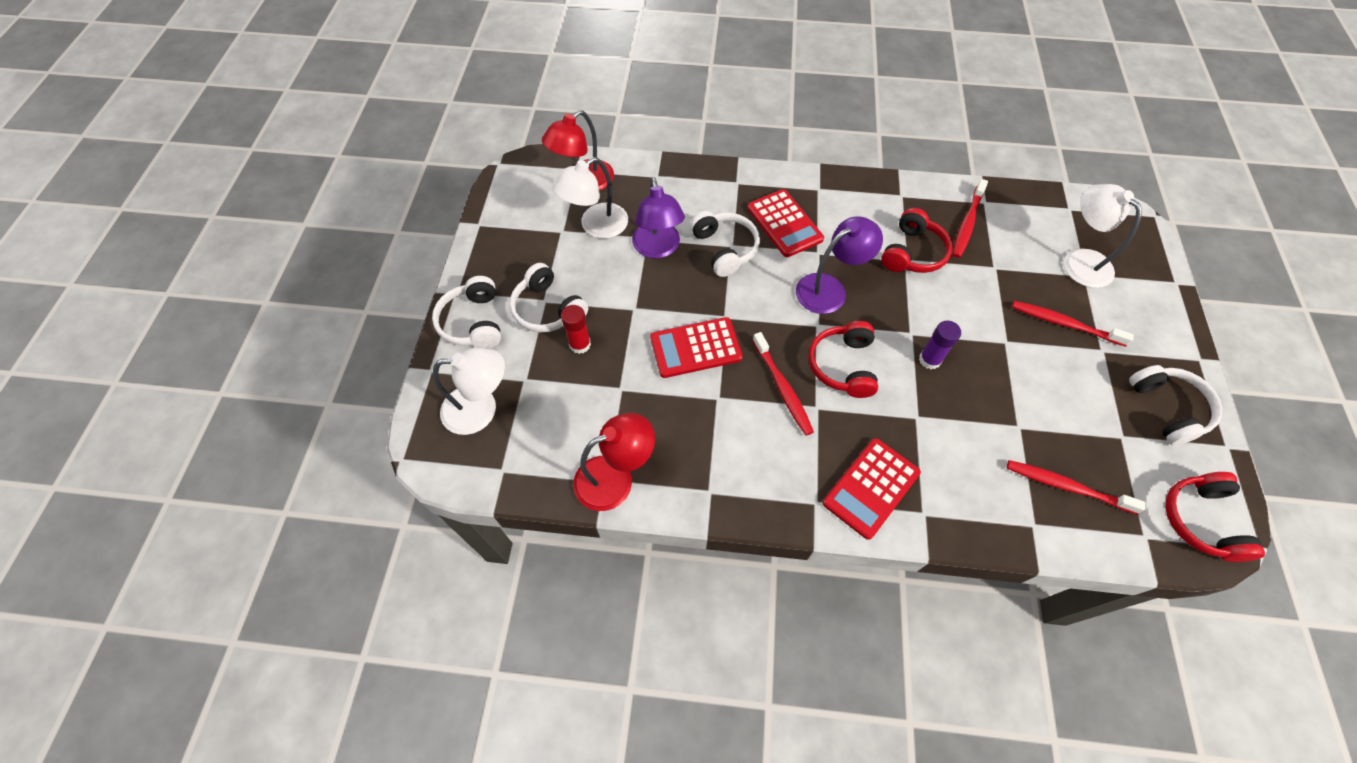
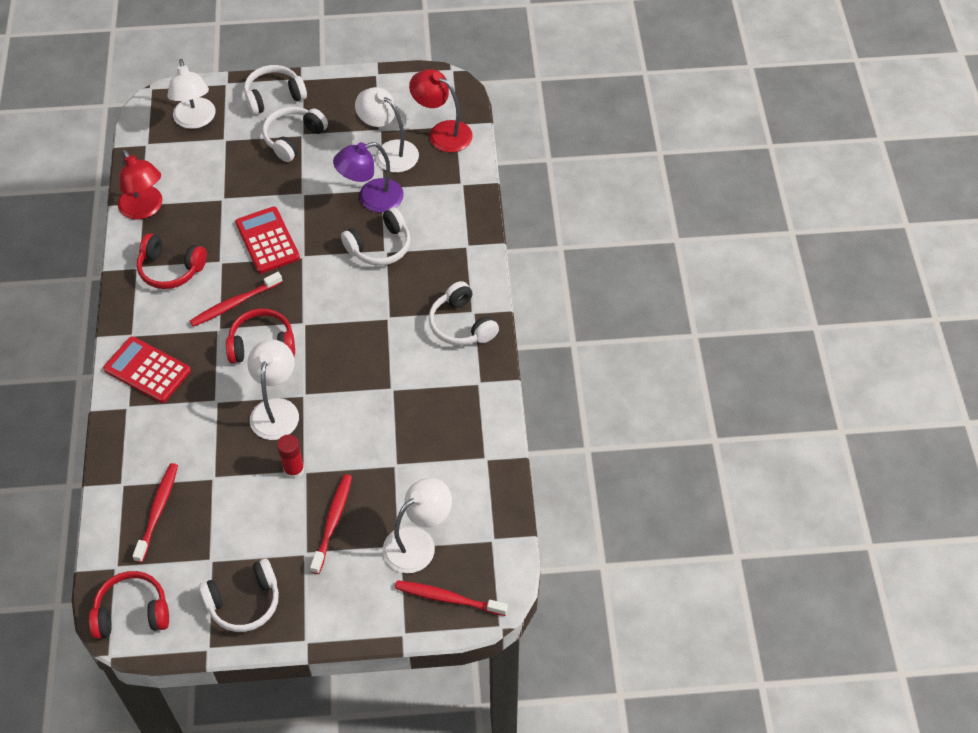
camera: 80 degrees right, 5 degrees down
(580, 344) = (261, 165): red glue stick -> red glue stick (294, 470)
(784, 223) = (420, 288): red calculator -> none
(829, 288) = (346, 329): purple lamp -> none
(833, 198) = (461, 324): none -> white headphones
(912, 253) = (401, 394): red headphones -> red headphones (170, 269)
(929, 360) = (276, 409): purple glue stick -> white lamp
(967, 223) = (451, 441): red toothbrush -> red toothbrush (448, 598)

